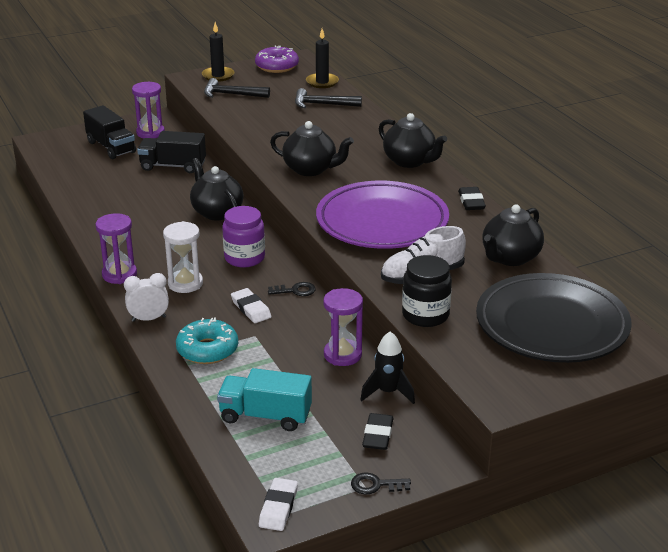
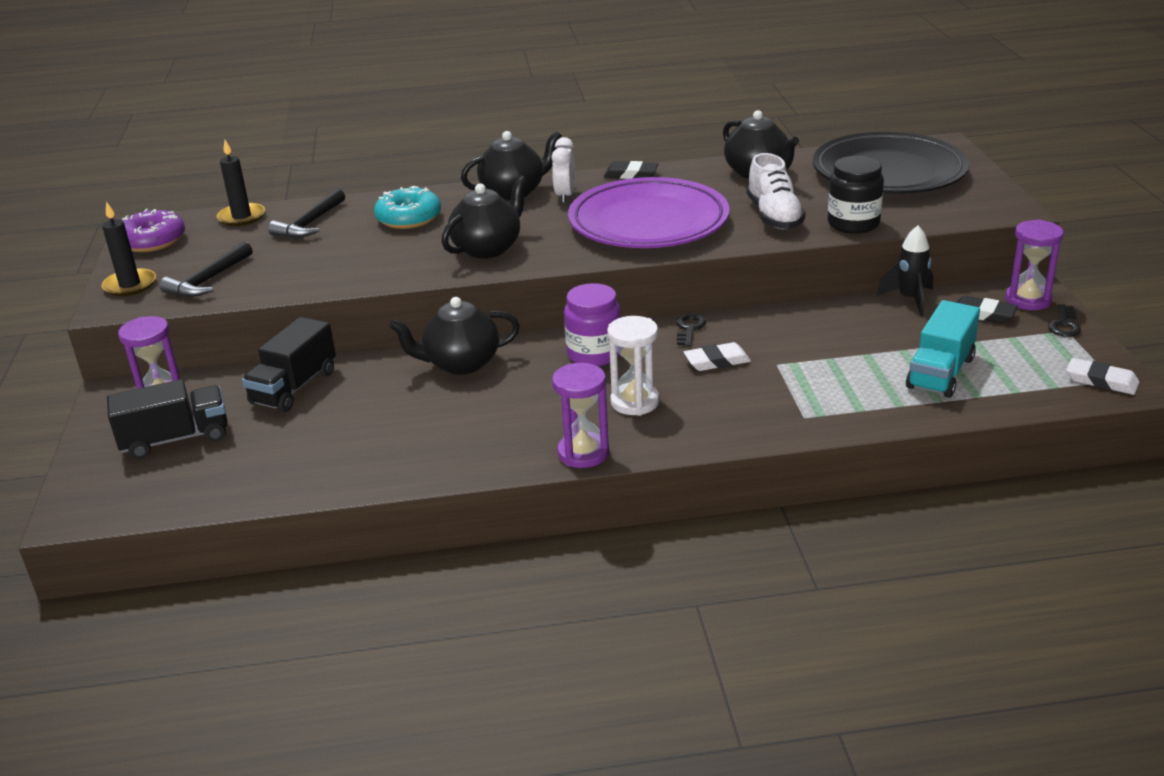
camera: 70 degrees left, 0 degrees up
(149, 319) = (709, 436): white clock -> white clock (565, 196)
(207, 350) = (797, 398): turquoise donut -> turquoise donut (409, 218)
(342, 355) = (834, 315): purple hourglass -> purple hourglass (1028, 300)

